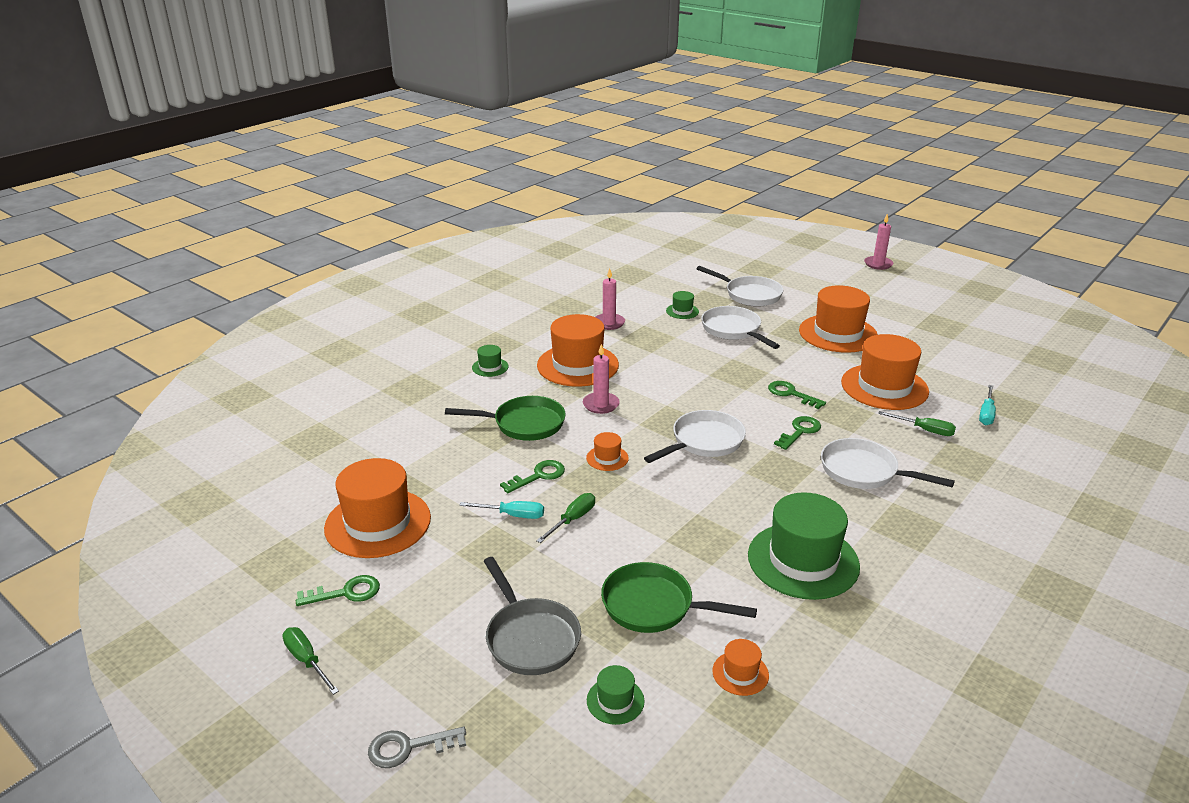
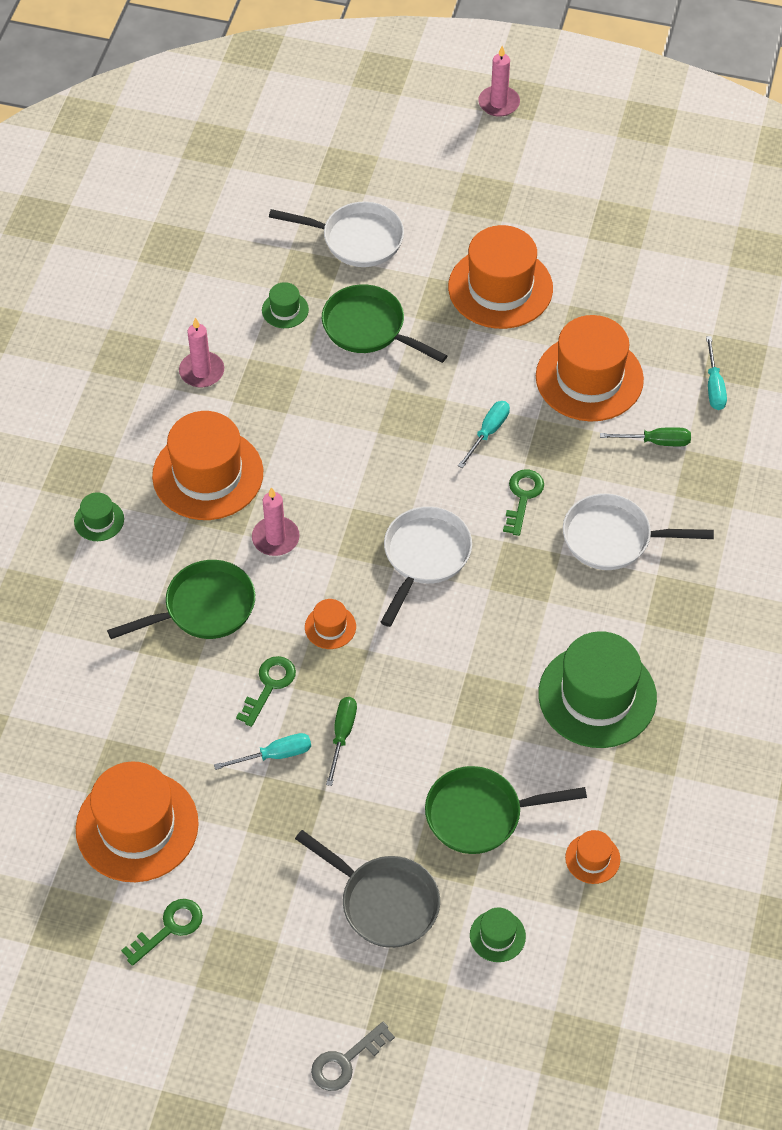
camera: 25 degrees left, 25 degrees up
(307, 660) = (189, 1019): green screwdriver -> none
(733, 330) = (368, 328): white pan -> green pan
(791, 394) = (488, 432): green key -> turquoise screwdriver

